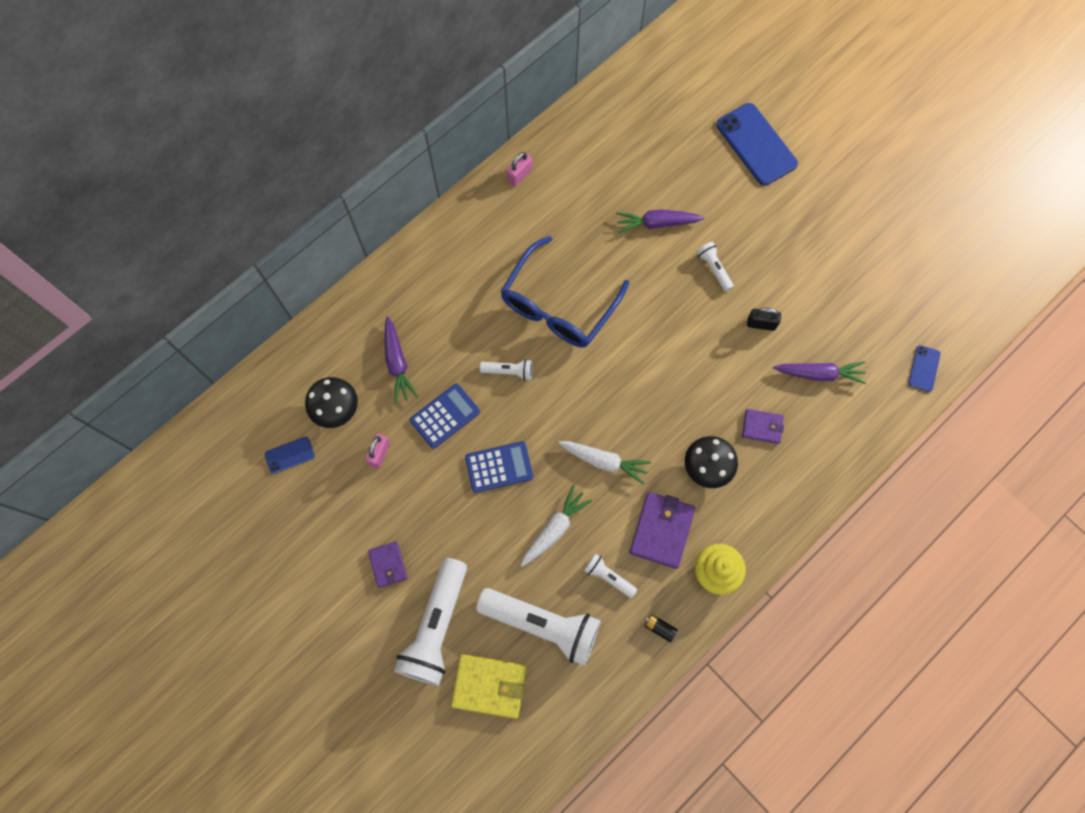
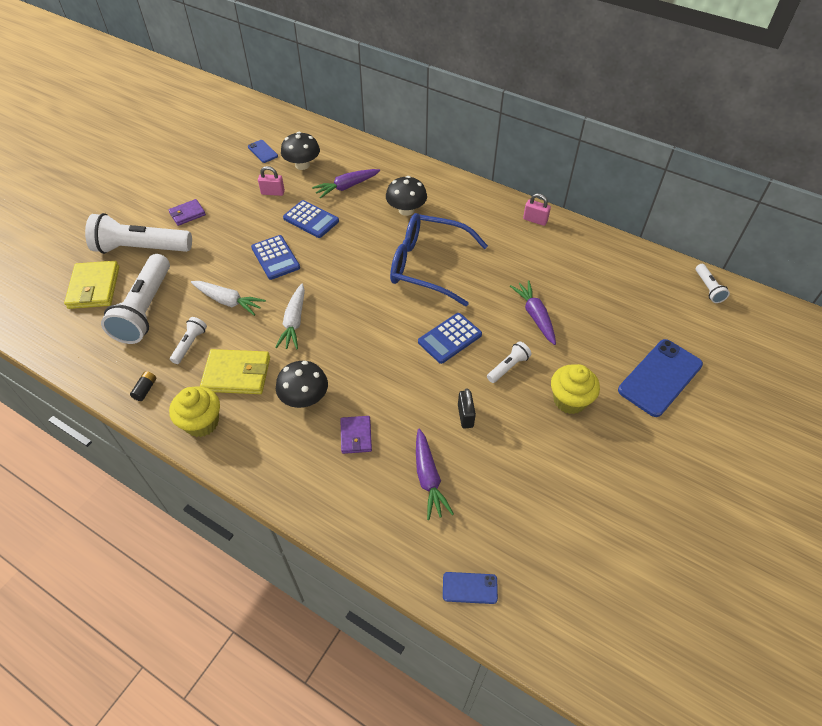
camera: 75 degrees right, 20 degrees down
(461, 305) = (406, 210): none -> black mushroom
(509, 371) = (359, 247): white flashlight -> white flashlight (708, 288)
(662, 530) = (237, 374): purple wallet -> yellow wallet
(666, 311) = (450, 338): none -> blue calculator
(764, 229) = (569, 400): none -> yellow cupcake

